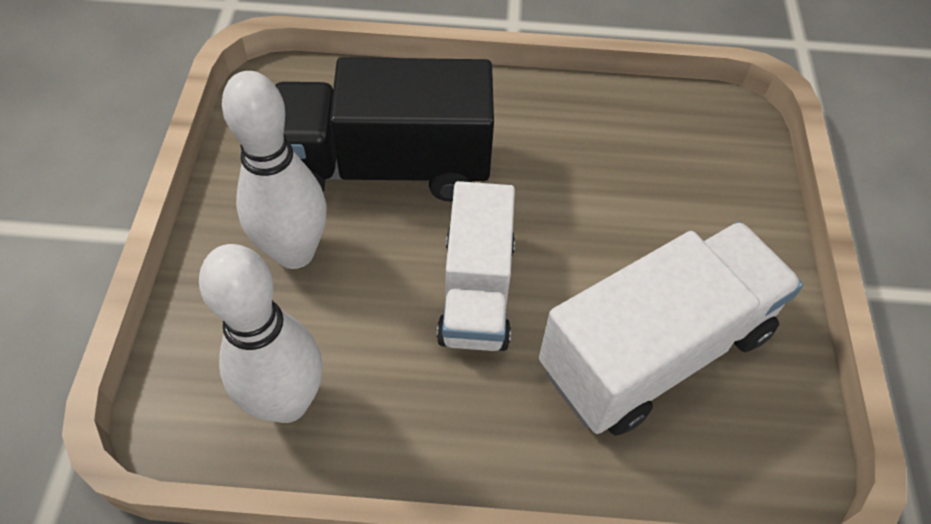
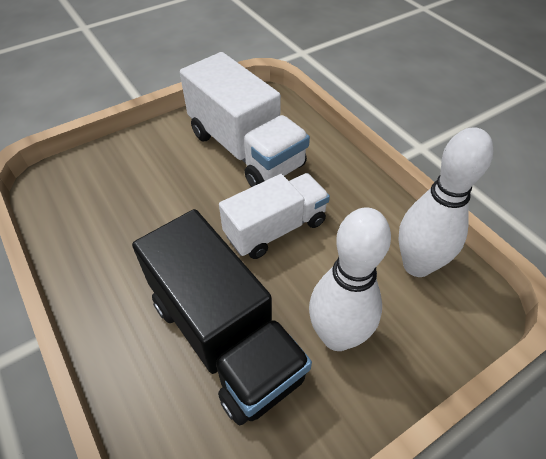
camera: 125 degrees left, 5 degrees down
(655, 351) = (245, 149): white truck -> white truck turned 150 degrees counterclockwise

